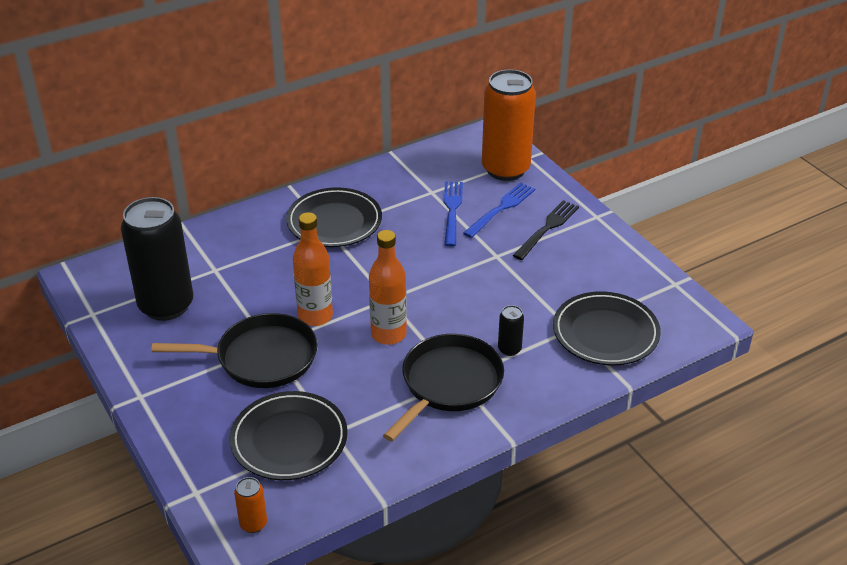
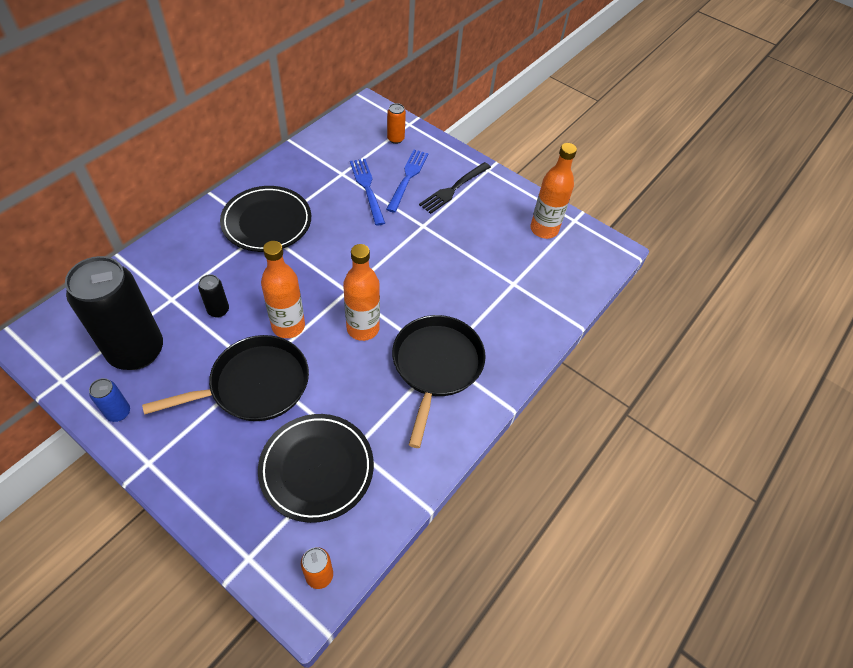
camera: 25 degrees left, 15 degrees up
(130, 351) = (118, 412): none -> blue can
(505, 169) = (395, 139): orange can -> orange can, size x0.41
(509, 349) = (472, 316): black can -> black can (218, 310)
(547, 228) = (453, 189): black fork -> black fork turned 150 degrees counterclockwise
(605, 333) = (542, 280): black plate -> none
(633, 285) = (544, 229): none -> orange bottle

